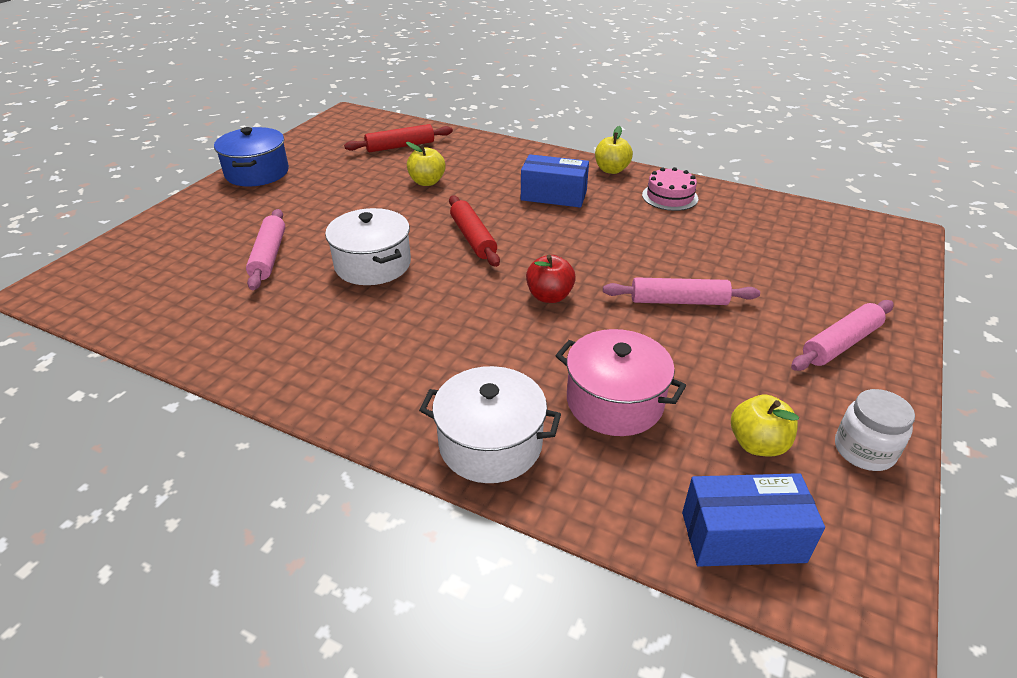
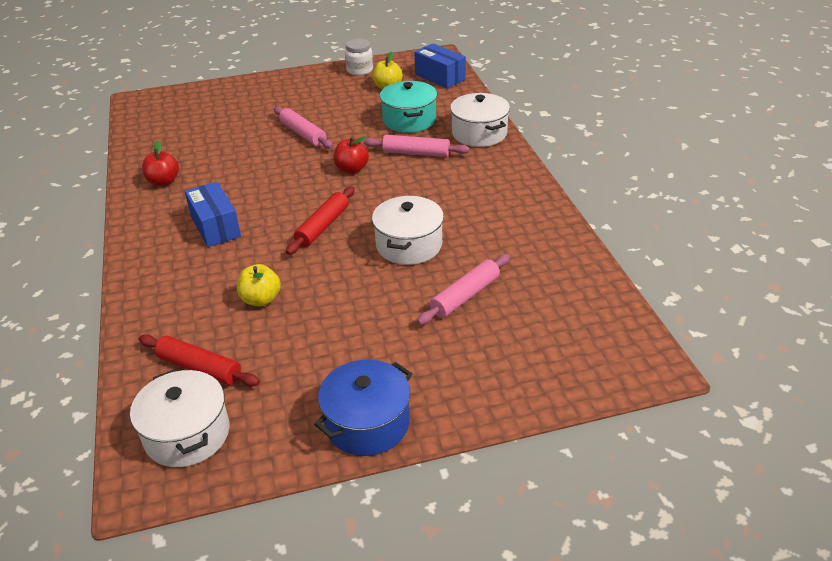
camera: 130 degrees left, 0 degrees up
(357, 130) = (187, 434): none -> white pot
(611, 170) = (137, 222): yellow apple -> none
(614, 402) = (409, 120): pink pot -> turquoise pot
(670, 196) = (163, 181): pink cake -> red apple
(840, 343) = (287, 90): pink rolling pin -> pink rolling pin (416, 153)

